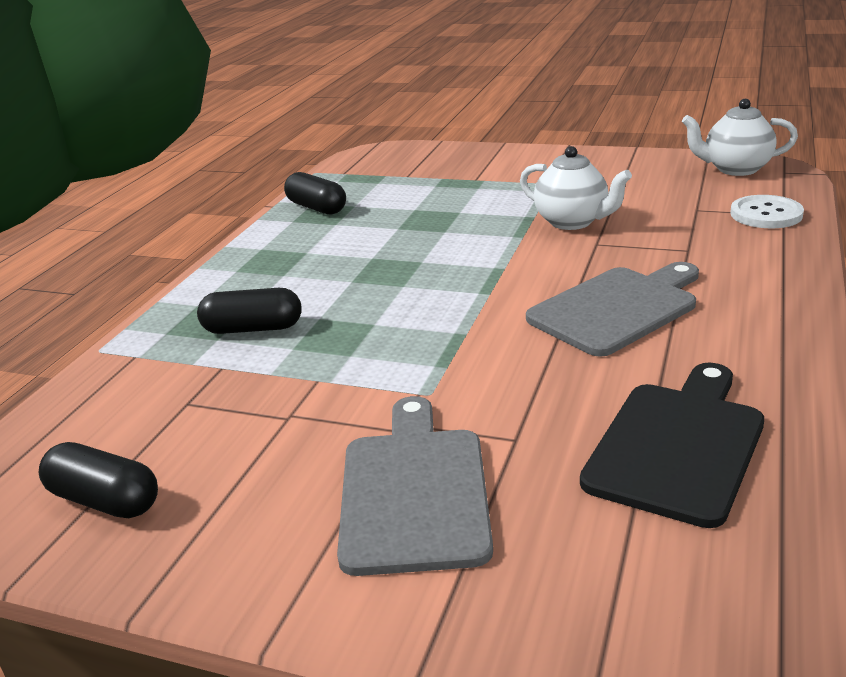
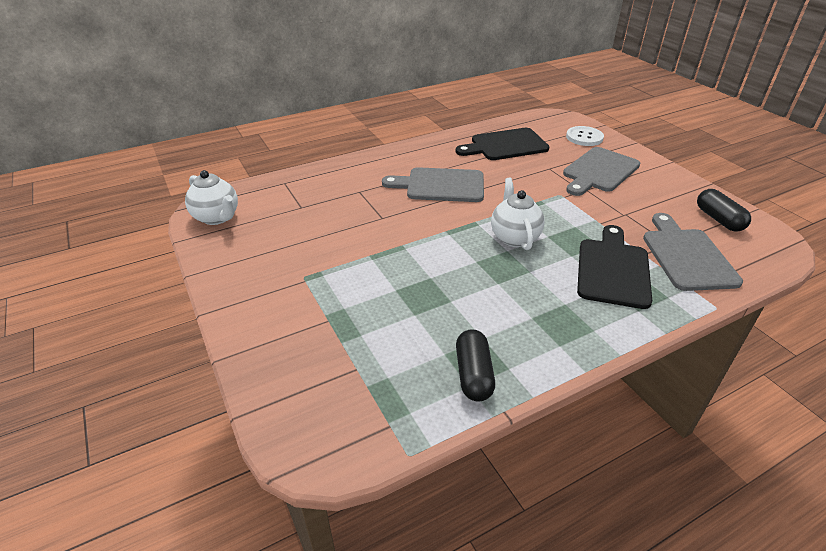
camera: 140 degrees left, 10 degrees up
(153, 396) = (686, 256): none -> grey cutting board
(253, 328) = (613, 269): black capsule -> black cutting board
(572, 222) = (362, 237): white teapot -> white teapot (514, 237)
(766, 214) = (289, 187): white button -> white button (584, 137)

